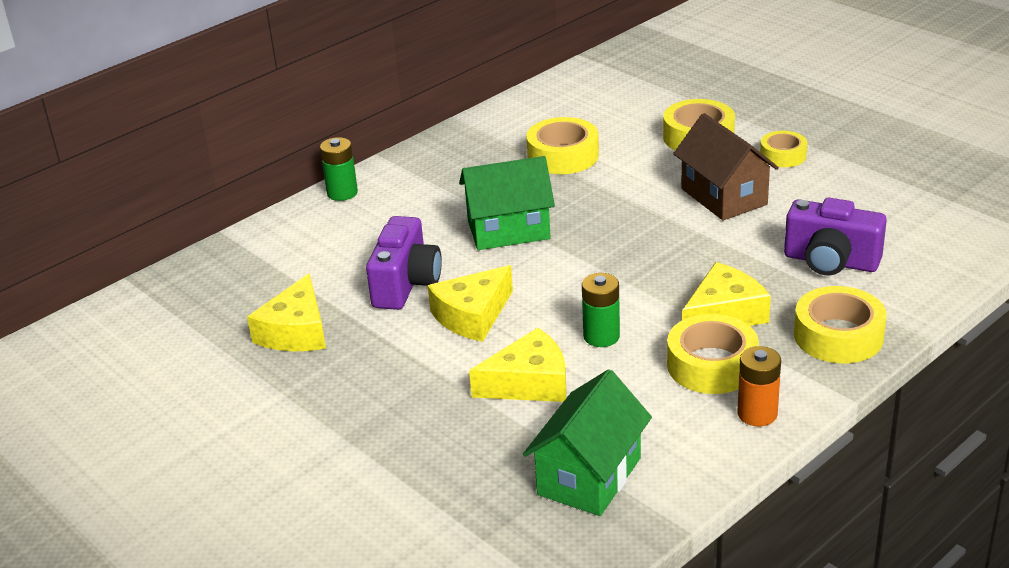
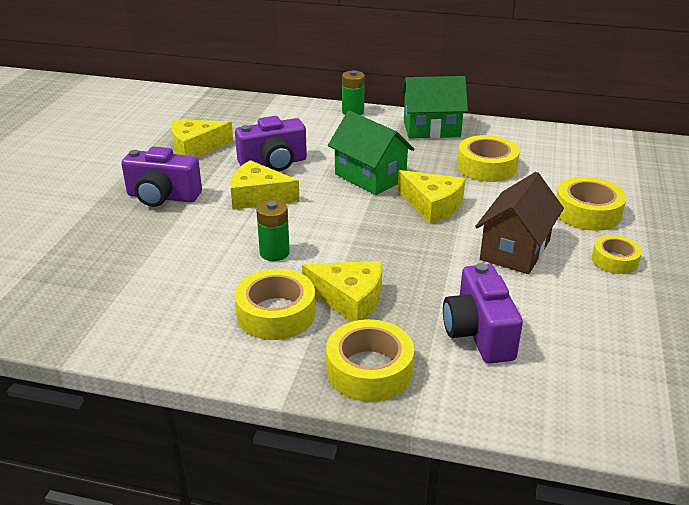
camera: 55 degrees right, 0 degrees up
(399, 387) = (162, 197): none -> purple camera
(529, 383) = (198, 241): yellow cheese -> yellow cheese (432, 205)
(589, 476) = (106, 299): green house -> green house (431, 129)
(757, 414) = (227, 356): orange battery -> none

